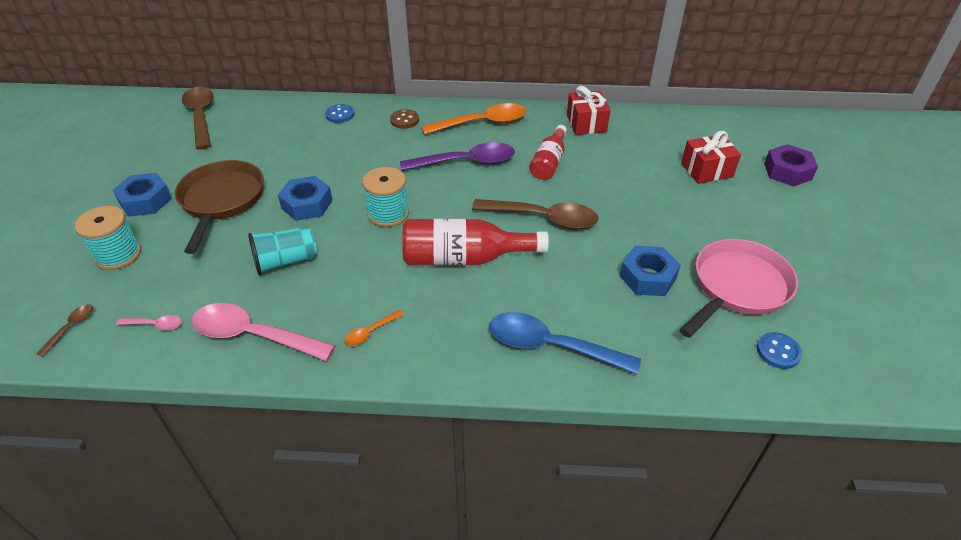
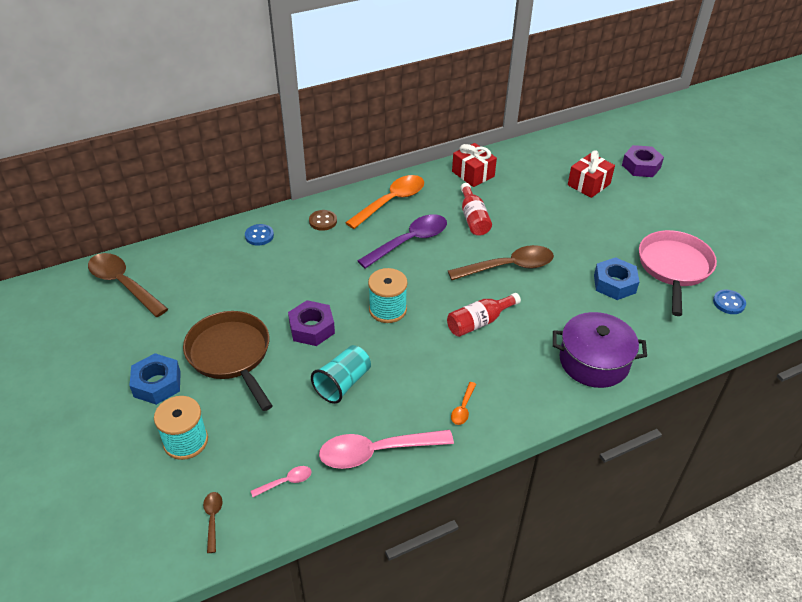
camera: 30 degrees left, 0 degrees up
(307, 204) = (312, 328): blue nut -> purple nut
(464, 258) = (479, 322): red bottle -> red bottle, size x0.65
(550, 346) = (594, 361): blue spoon -> purple pot

